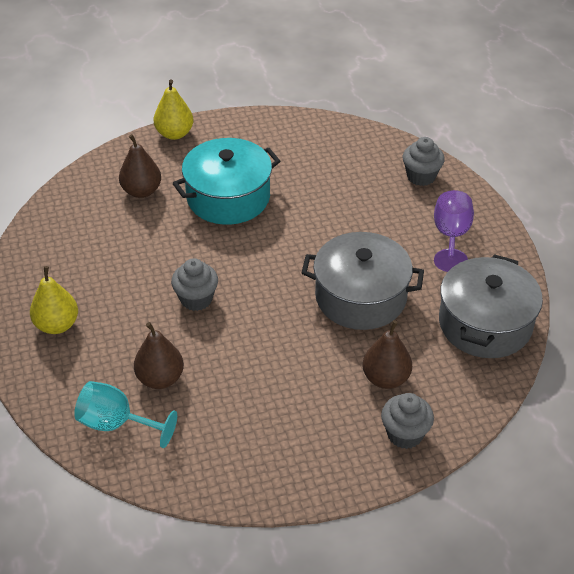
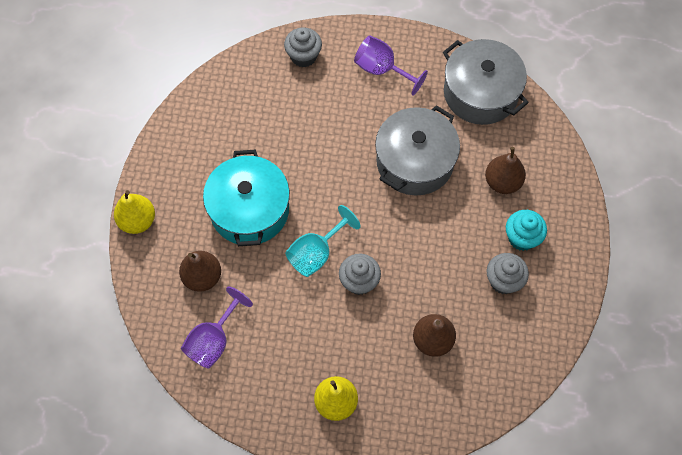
camera: 65 degrees left, 20 degrees up
(82, 220) = (213, 340): none -> purple goblet
(117, 424) = (465, 389): turquoise goblet -> turquoise goblet (316, 253)
(326, 418) = (522, 238): none -> turquoise cupcake
(405, 434) = (557, 194): grey cupcake -> grey cupcake (503, 281)

